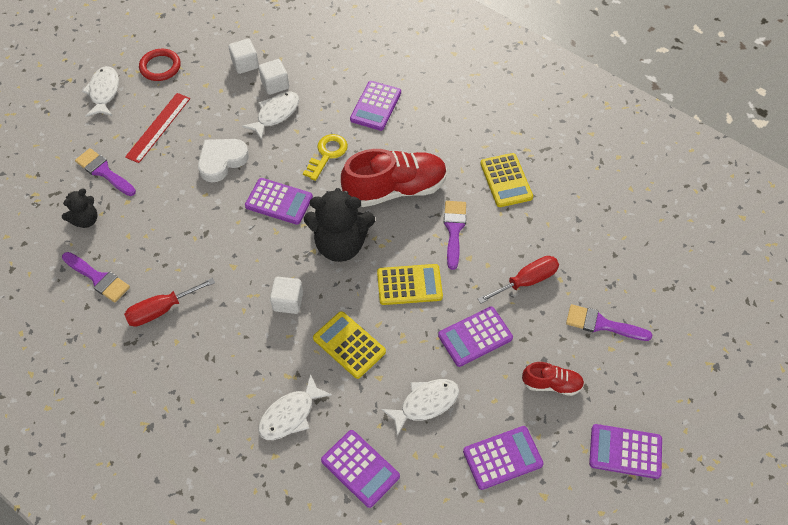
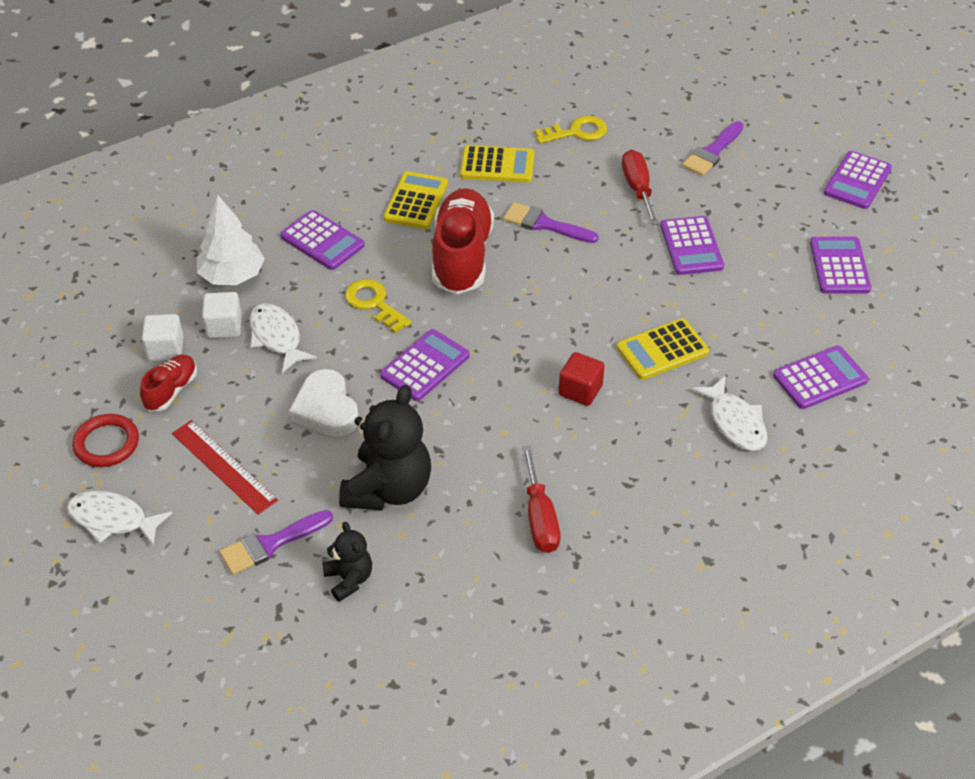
camera: 70 degrees left, 10 degrees down
(98, 278) = (458, 580): purple brush -> none
(288, 301) = (580, 390): white cube -> red cube
(322, 72) = (232, 275): none -> white tree
(340, 244) = (519, 324): black teddy bear -> black teddy bear (388, 489)
(409, 285) = (603, 280): yellow calculator -> yellow calculator (416, 201)
(425, 403) = (759, 306): white fish -> none
(551, 384) = (768, 207): red shoe -> red shoe (171, 390)
(574, 220) = (576, 132): none -> yellow key

